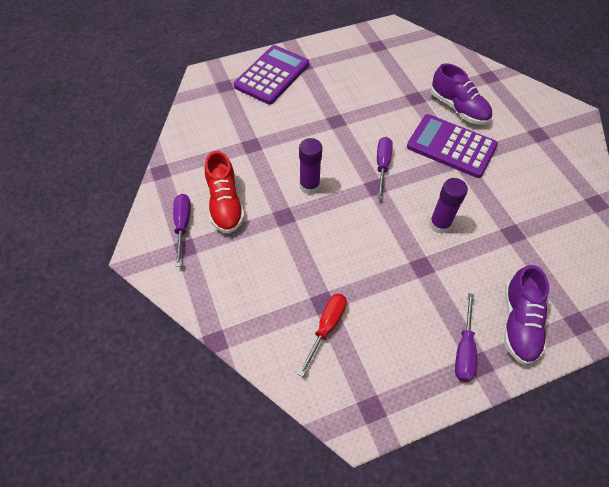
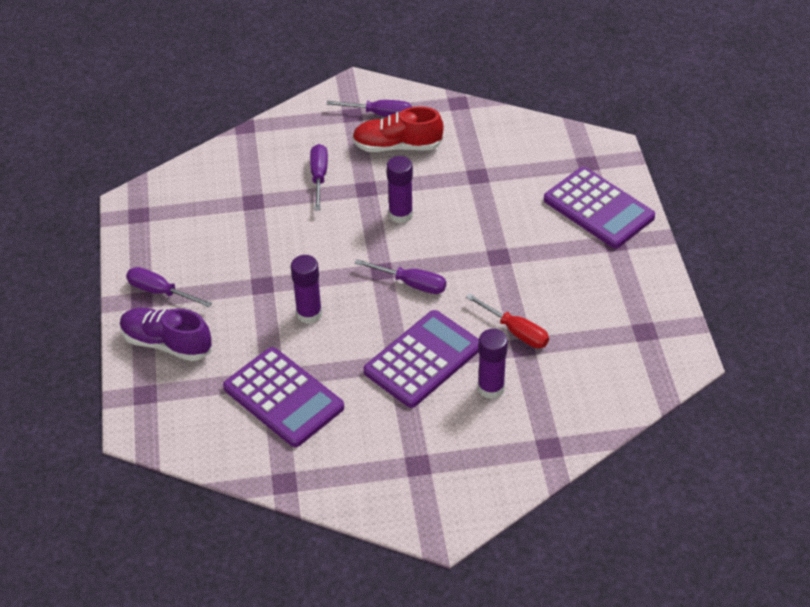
camera: 105 degrees right, 10 degrees down
(277, 255) = (319, 177): none -> purple screwdriver
(326, 327) = (226, 199): red screwdriver -> red screwdriver (516, 331)
(458, 108) = (491, 388): purple shoe -> purple glue stick
(528, 221) = (283, 398): none -> purple calculator

